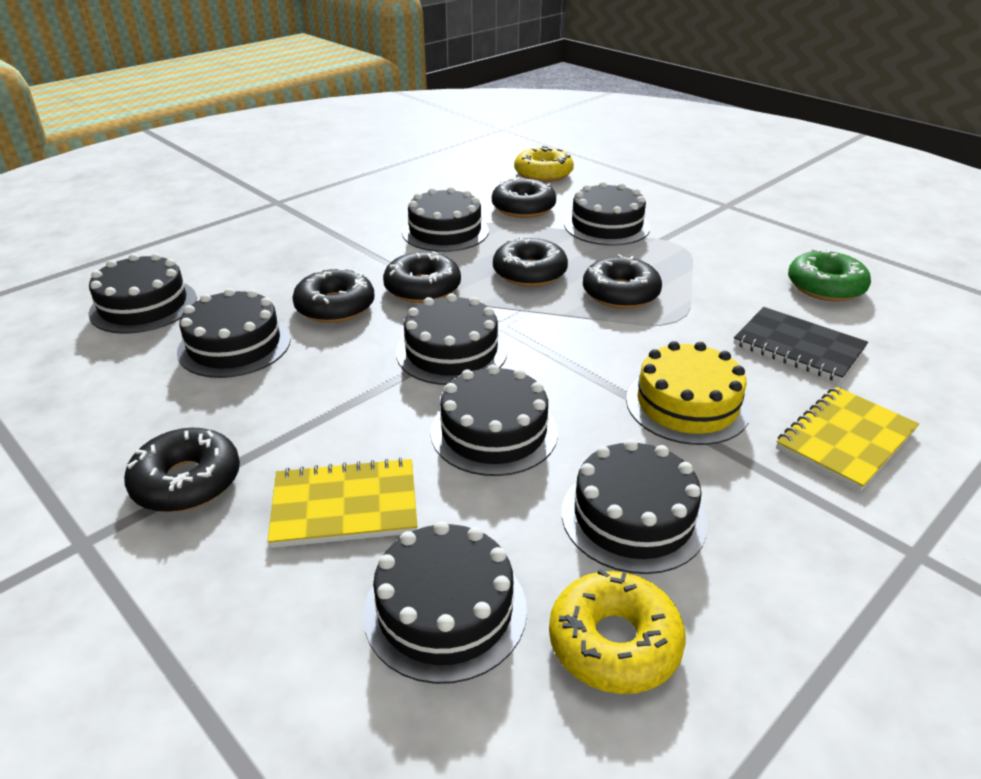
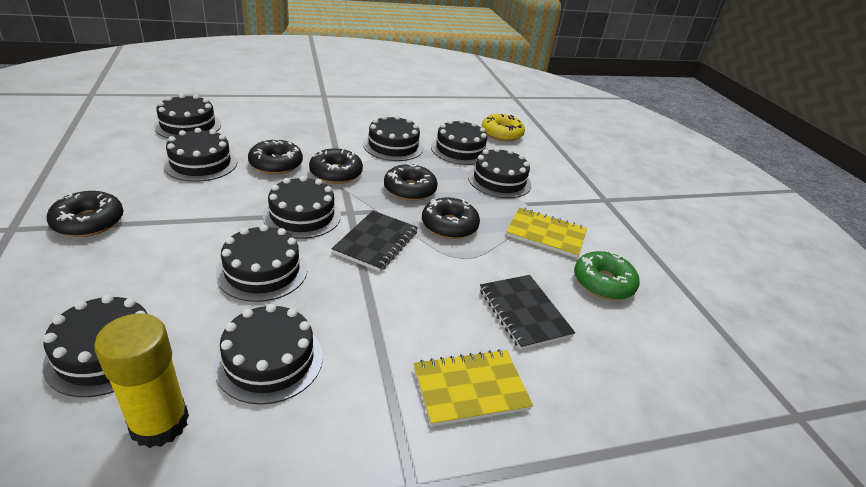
camera: 25 degrees right, 0 degrees up
(345, 505) = (137, 271): yellow notebook -> yellow notebook (546, 234)
(523, 208) = (460, 150): black donut -> black cake
(572, 344) = (376, 242): none -> black notebook
(614, 642) = (159, 423): yellow donut -> yellow glue stick
(687, 405) = (395, 312): yellow cake -> none

